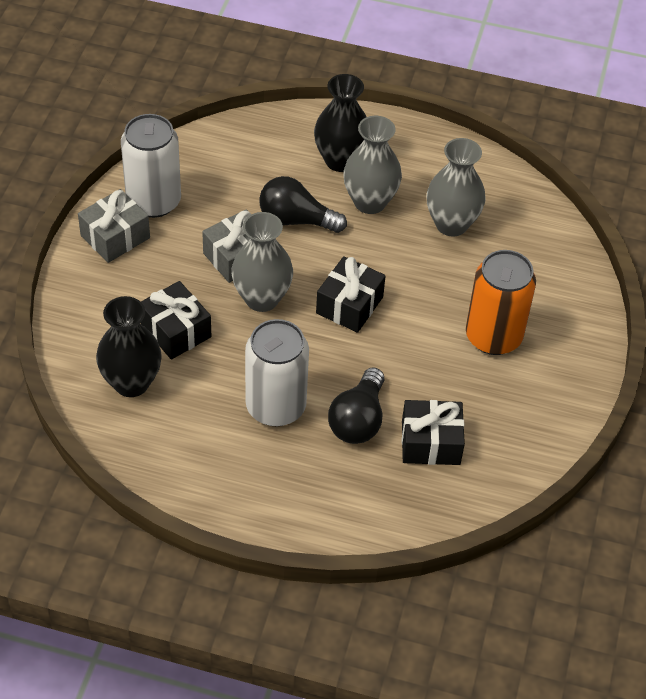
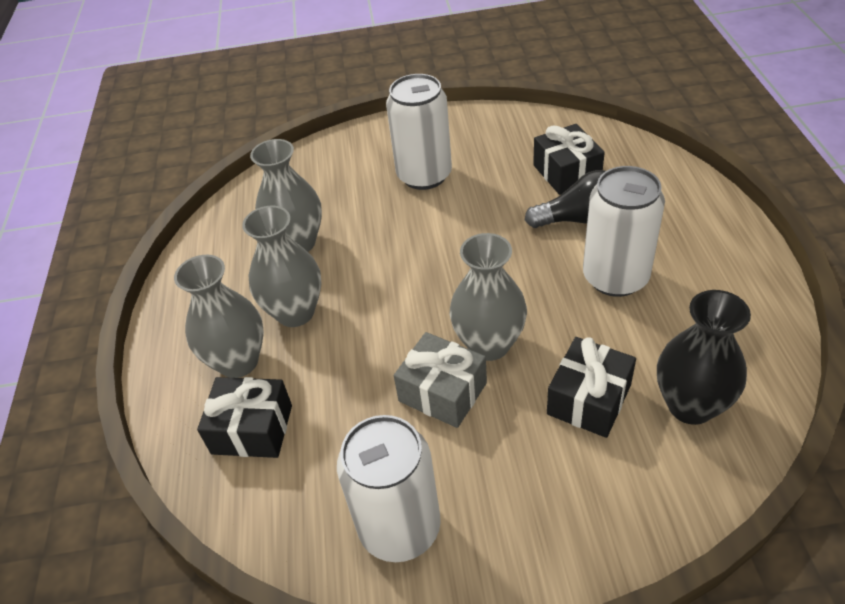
camera: 105 degrees left, 5 degrees down
(115, 237) = (489, 542): grey gift -> none
(296, 220) = (355, 363): black light bulb -> none
(340, 160) = (238, 362): black vase -> grey vase
(349, 305) = (451, 274): black gift -> black gift (252, 429)
(493, 336) = (424, 175): orange can -> white can

